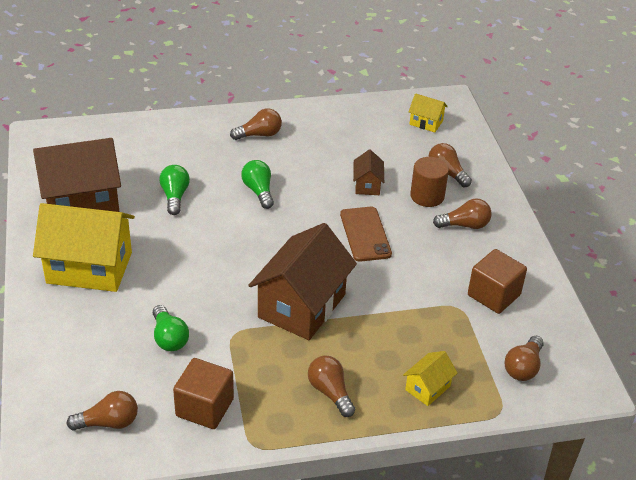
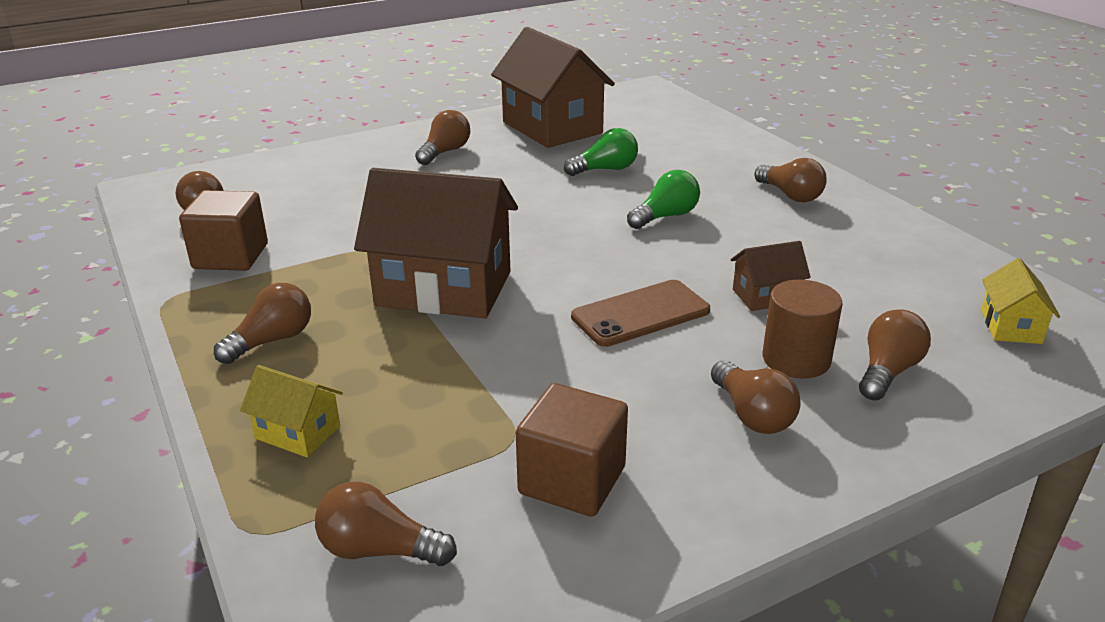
camera: 75 degrees right, 10 degrees down
(89, 268) = (445, 152): yellow house -> brown light bulb
(169, 338) = (346, 214): green light bulb -> none

